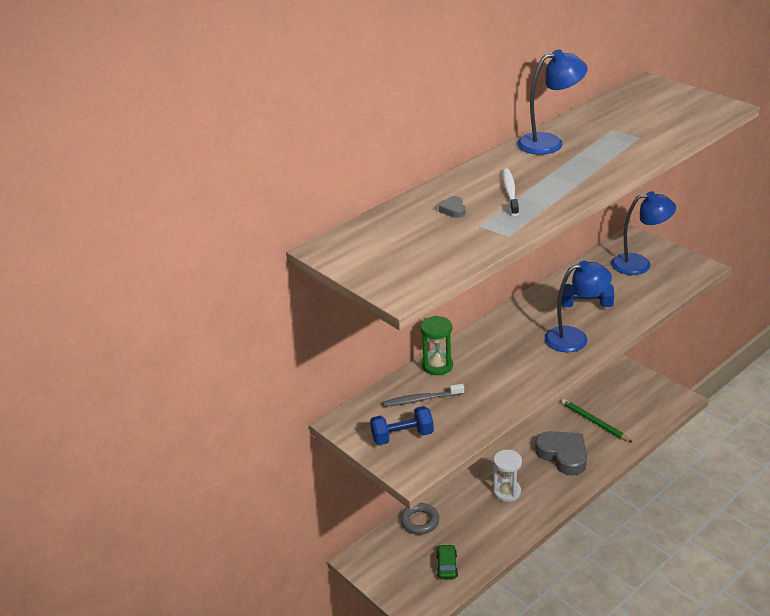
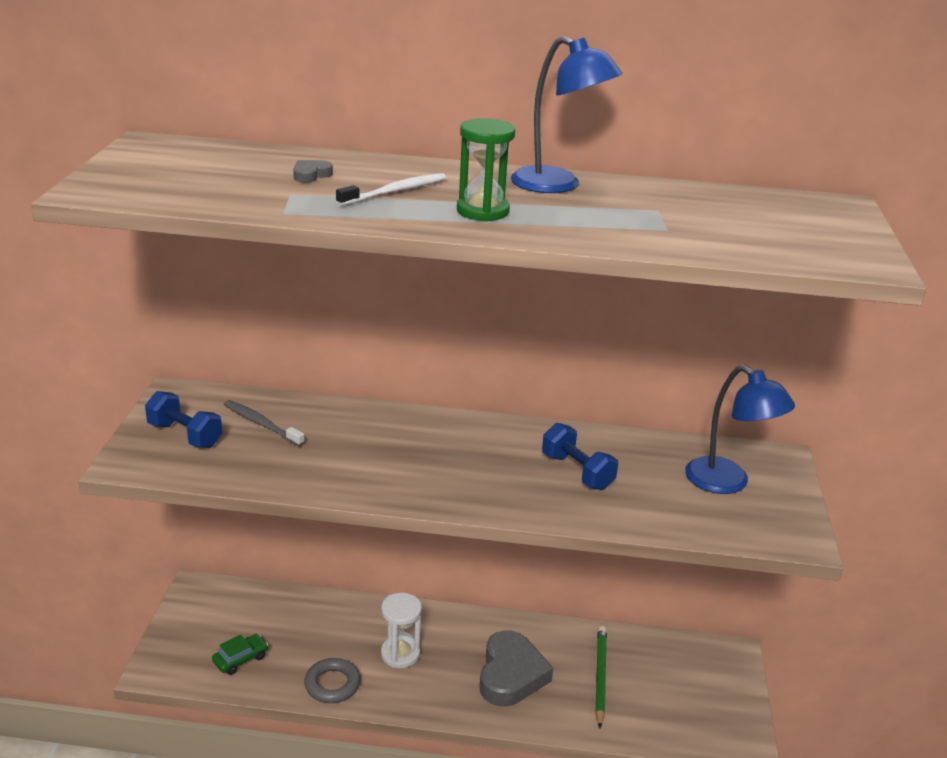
camera: 45 degrees right, 5 degrees down
(420, 521) = (290, 606): grey ring -> grey ring (332, 684)
(437, 365) = (333, 412): green hourglass -> green hourglass (482, 211)
(575, 338) = (498, 487): blue lamp -> none

